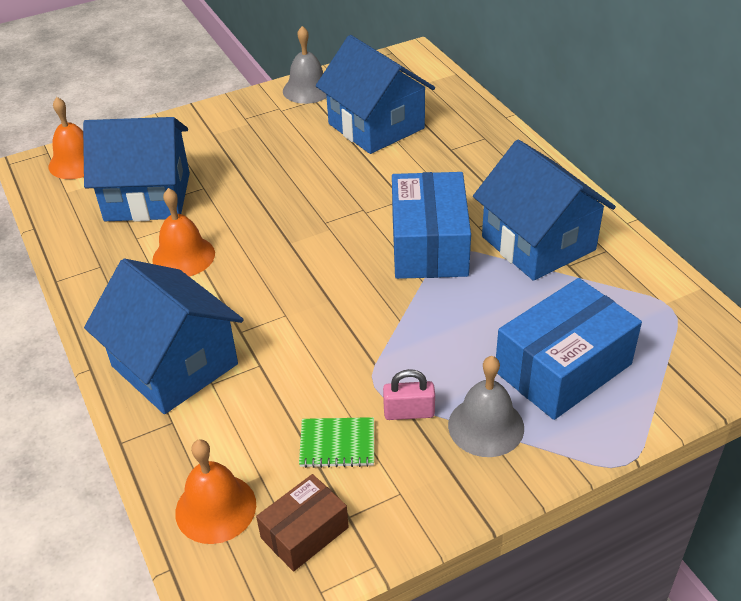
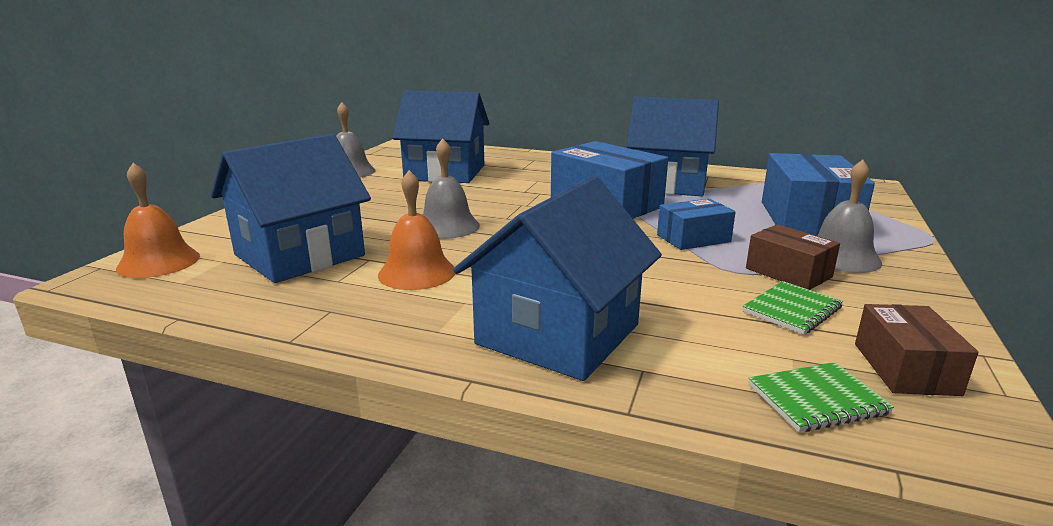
camera: 45 degrees left, 20 degrees down
(174, 365) = (558, 334): blue house -> blue house turned 60 degrees counterclockwise
(215, 508) = (817, 399): orange bell -> green notebook
(270, 211) = (447, 226): none -> grey bell
(409, 412) = (788, 273): pink padlock -> brown box
(415, 331) = (693, 238): none -> blue box

